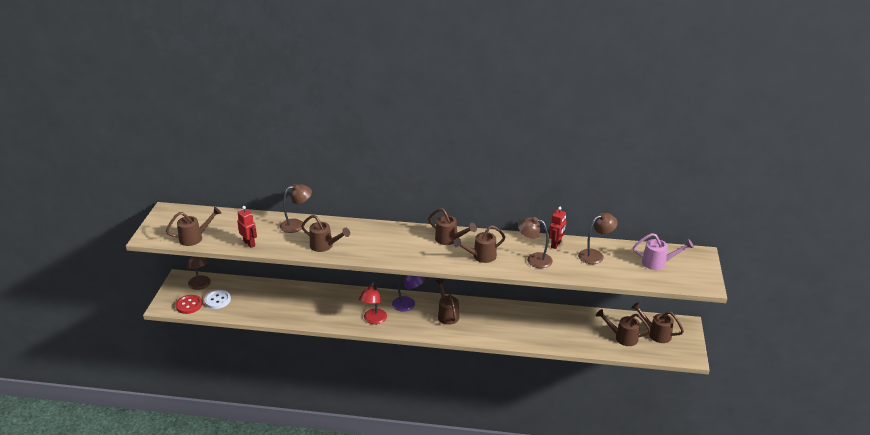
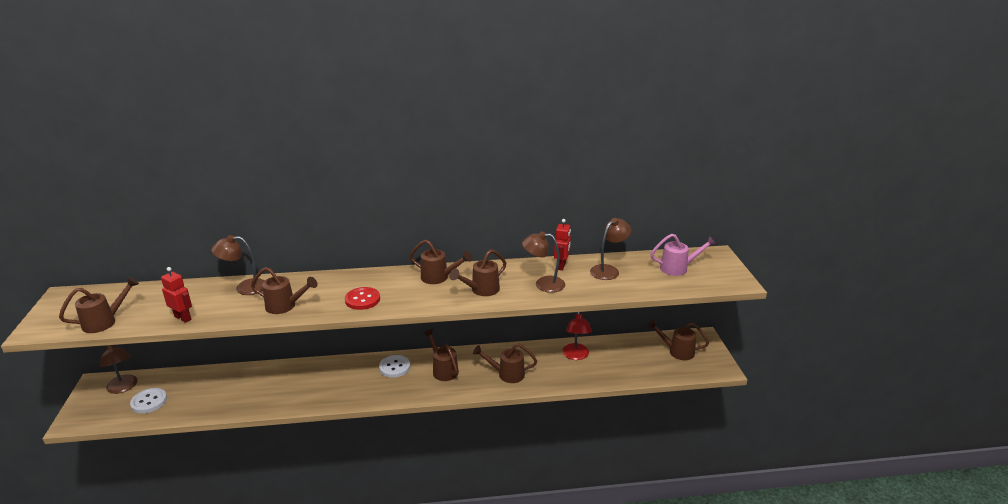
camera: 15 degrees left, 5 degrees down
(189, 305) = (109, 414): red button -> red button (362, 299)
(297, 225) = (244, 287): brown lamp -> brown lamp turned 150 degrees counterclockwise
(373, 320) = (356, 391): red lamp -> red lamp (576, 356)
(408, 305) = (394, 367): purple lamp -> white button
(622, 337) = (644, 361): brown watering can -> brown watering can (506, 374)

